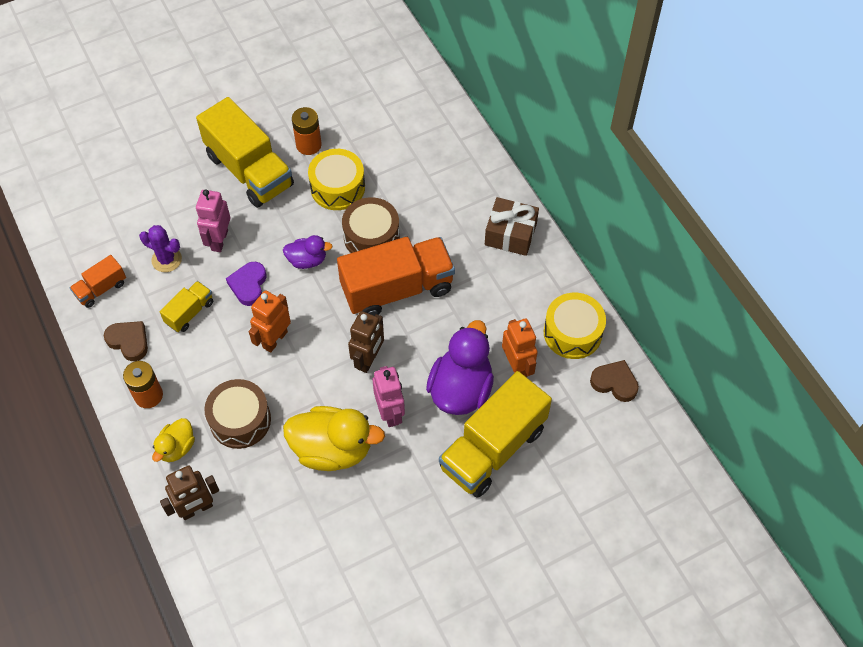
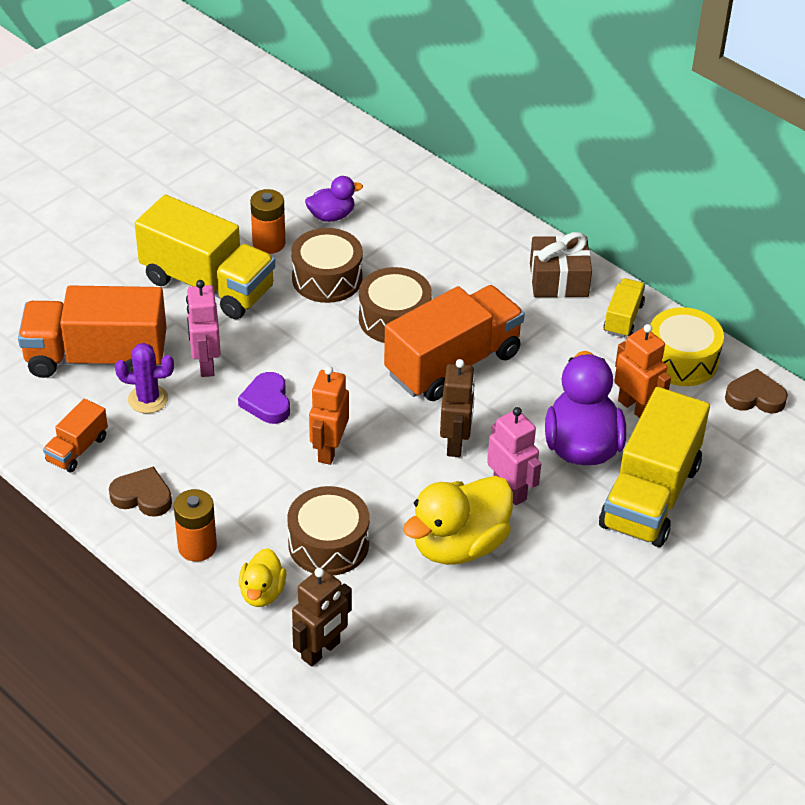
camera: 20 degrees left, 15 degrees down
(146, 214) = (97, 358): none -> orange truck
(189, 312) = (206, 447): yellow truck -> yellow truck (623, 318)
(307, 260) = (327, 360): purple duck -> purple duck (331, 216)
(332, 449) = (459, 545): yellow duck -> yellow duck turned 150 degrees clockwise
(337, 187) = (327, 278): yellow drum -> brown drum

